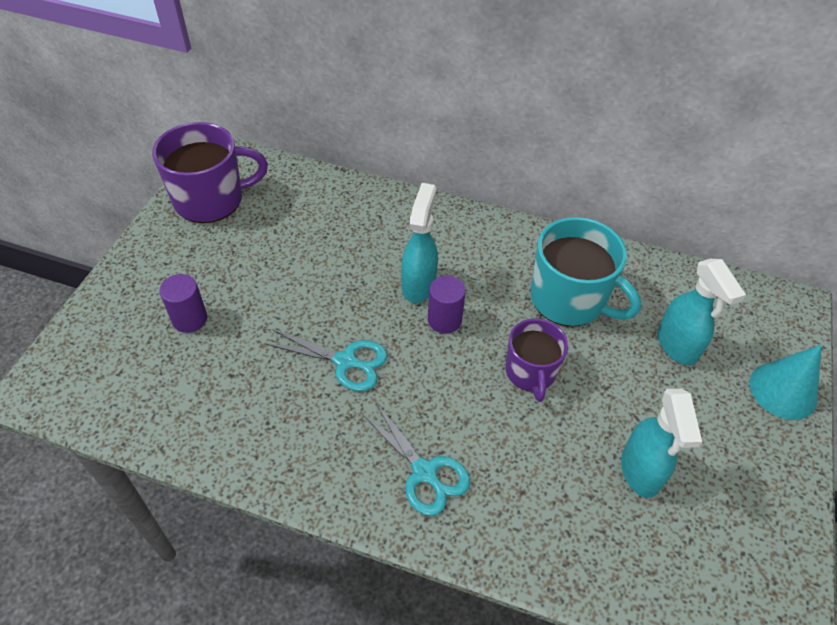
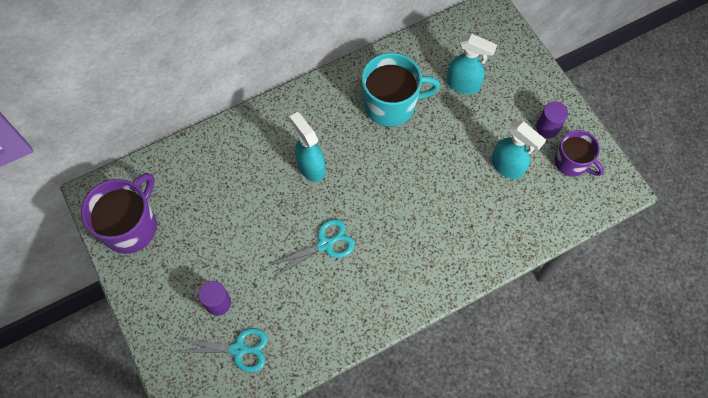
camera: 45 degrees left, 15 degrees up
(425, 472) = (423, 259): turquoise scissors -> turquoise scissors (239, 349)
(444, 320) = (346, 174): purple cylinder -> purple cylinder (547, 128)
(530, 372) = (415, 163): purple mug -> purple mug (571, 162)
(783, 390) = (526, 66): turquoise cone -> none

